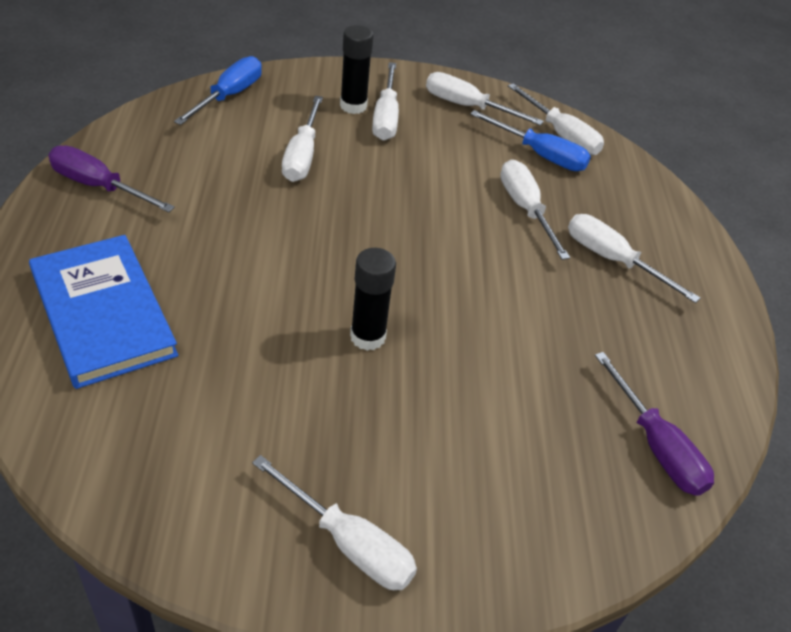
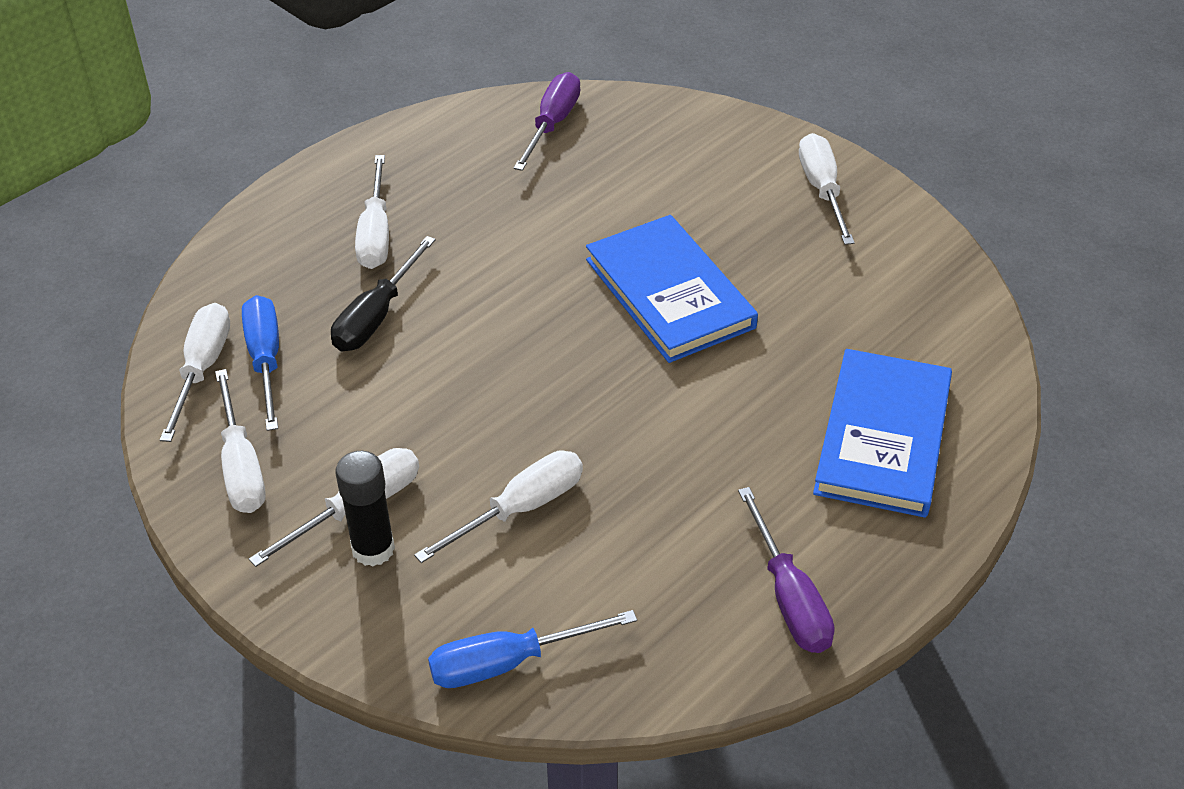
camera: 130 degrees left, 0 degrees up
(368, 337) = (669, 293): black glue stick -> blue book
(525, 209) = (376, 316): white screwdriver -> black screwdriver

